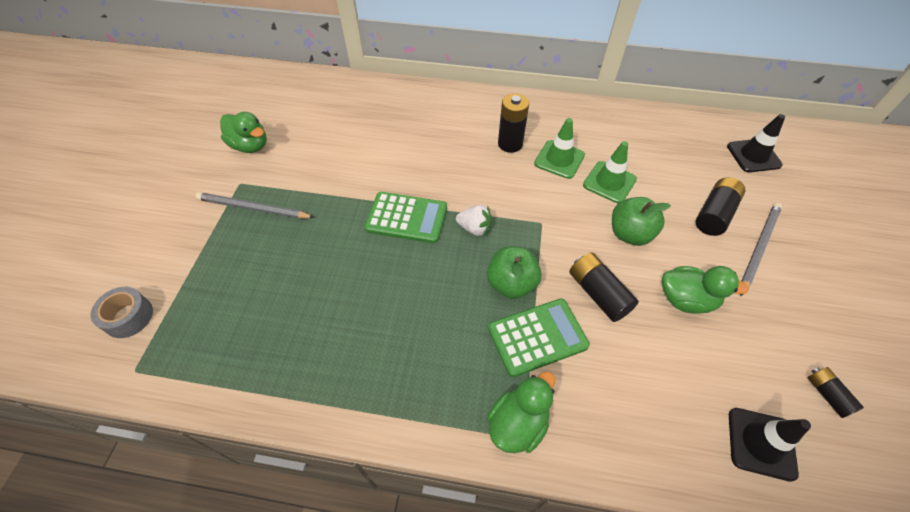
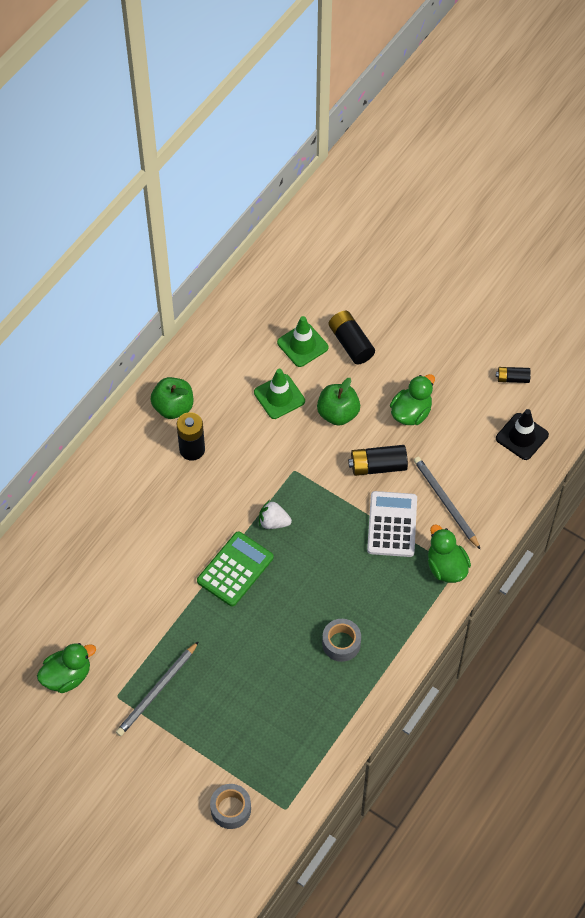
camera: 65 degrees left, 5 degrees up
(362, 345) = (341, 643): none -> grey tape
(474, 228) = (273, 522): white strawberry -> white strawberry turned 120 degrees counterclockwise
(511, 284) = (340, 520): green apple -> green apple (173, 407)
(537, 337) = (392, 524): green calculator -> white calculator
(559, 159) = (233, 420): green traffic cone -> green traffic cone (302, 345)
(753, 156) = (309, 273): black traffic cone -> none
(759, 247) = (394, 336): grey pencil -> grey pencil (445, 502)

